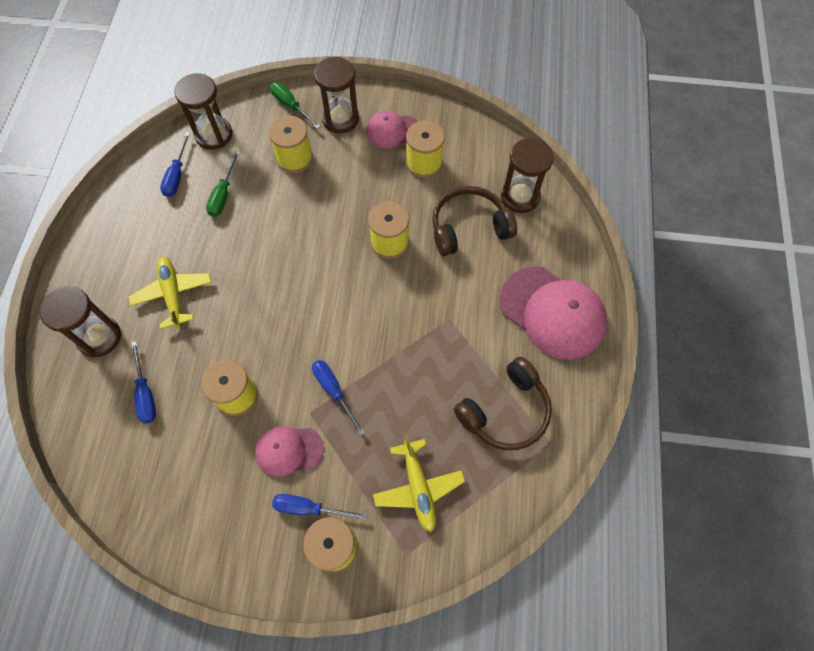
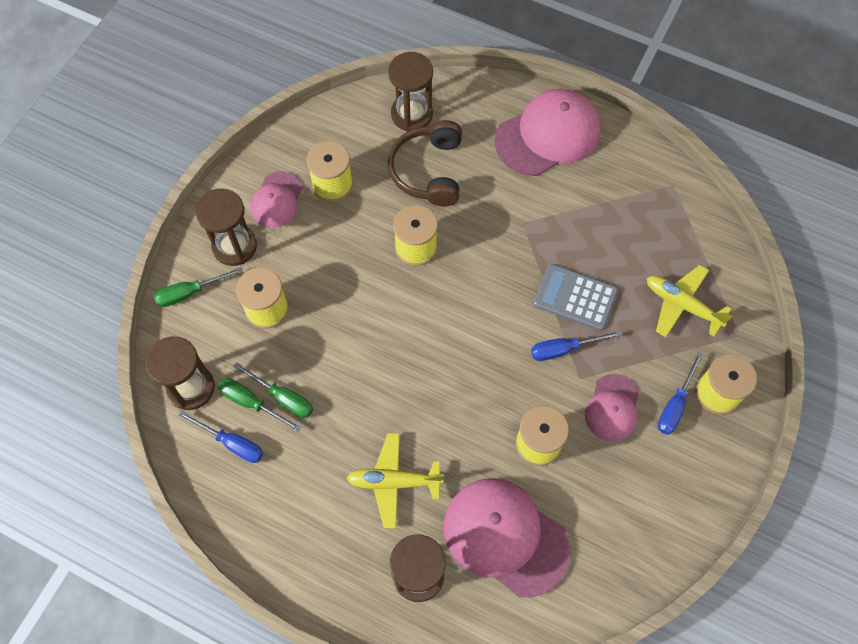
camera: 70 degrees left, 0 degrees up
(145, 394) = (505, 536): blue screwdriver -> pink cap
(213, 176) = (251, 403): none -> green screwdriver
(389, 386) = (575, 297): none -> grey calculator
(418, 487) = (682, 305): yellow plane -> yellow plane turned 150 degrees counterclockwise
(505, 411) = (632, 209): brown headphones -> none

